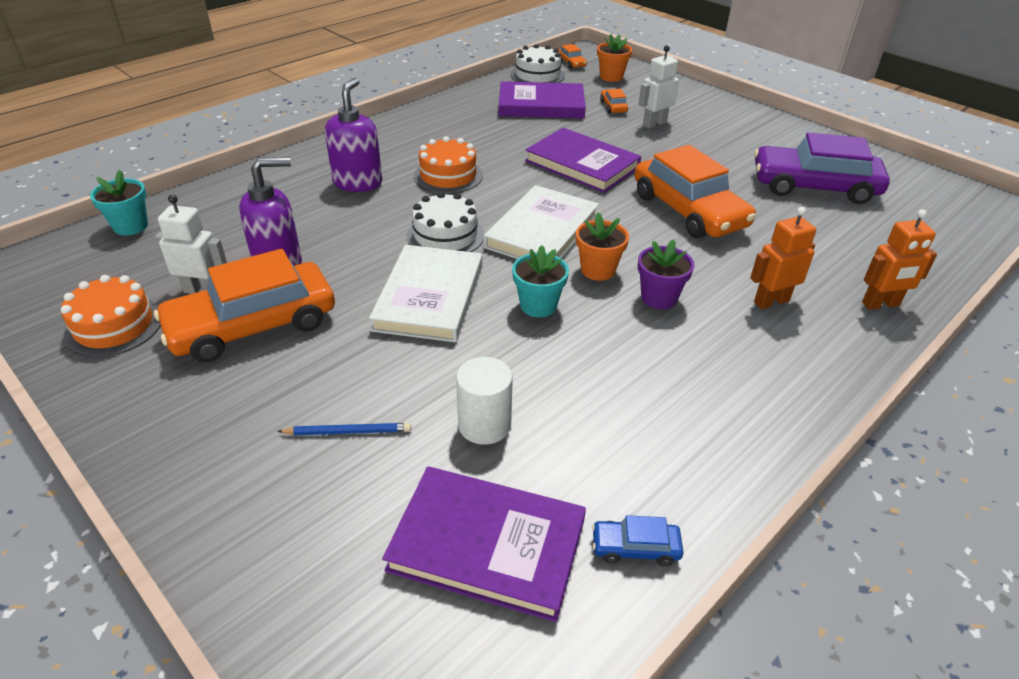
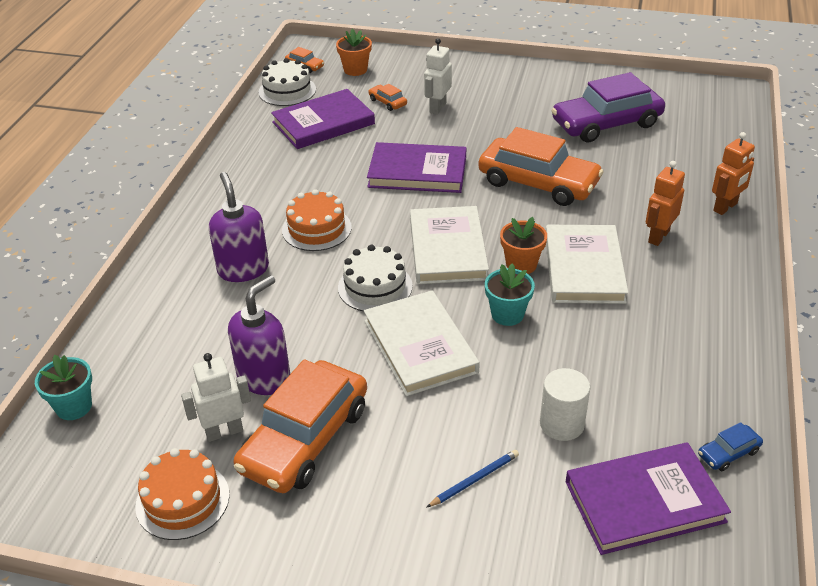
camera: 30 degrees left, 0 degrees up
(659, 298) = (584, 268): purple flower pot -> white book

